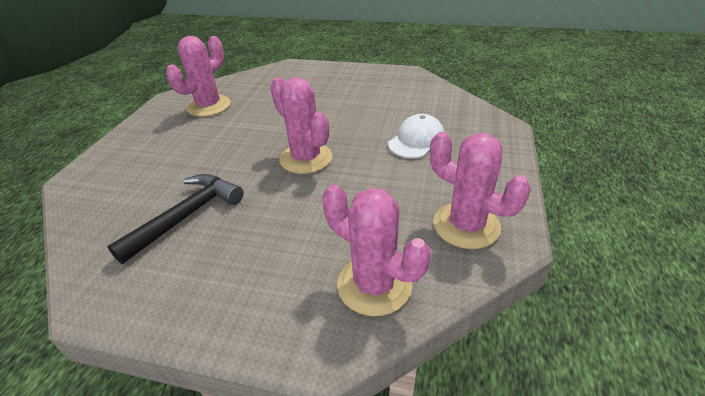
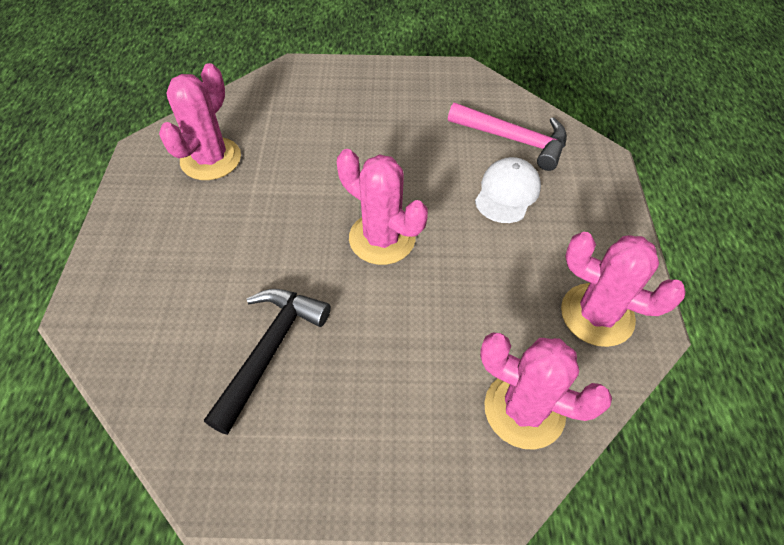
camera: 15 degrees left, 15 degrees up
(434, 111) = (514, 140): none -> pink hammer

